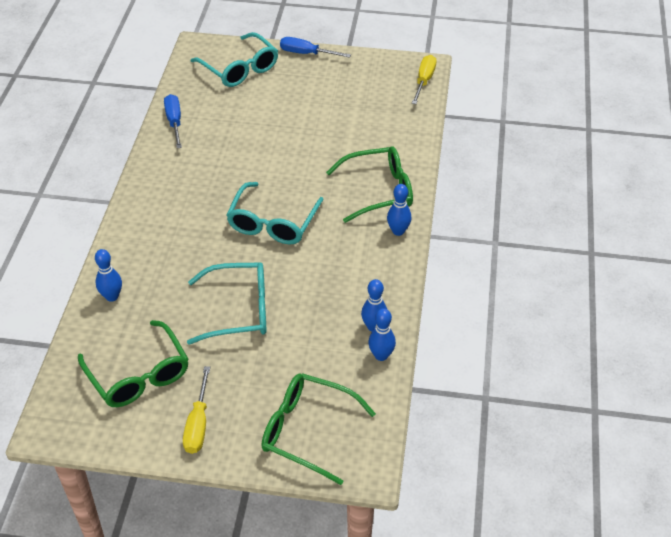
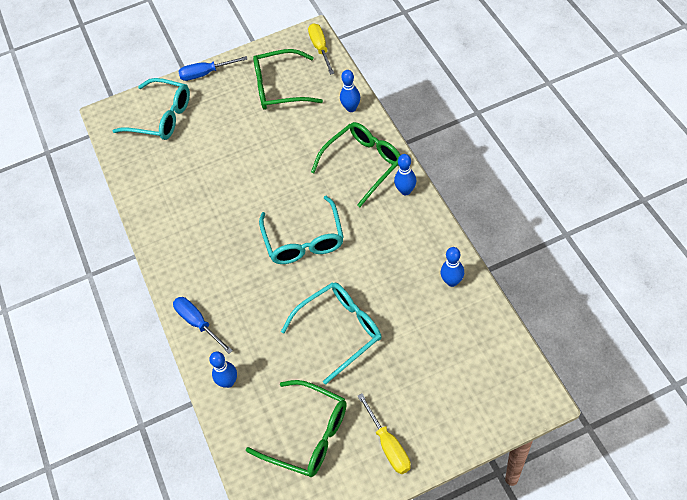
camera: 25 degrees left, 10 degrees up
(174, 122) = (146, 196): blue screwdriver -> blue screwdriver (198, 323)
(307, 431) = (473, 397): green glasses -> green glasses (279, 88)
(381, 355) = (476, 302): blue bowling pin -> blue bowling pin (351, 108)

